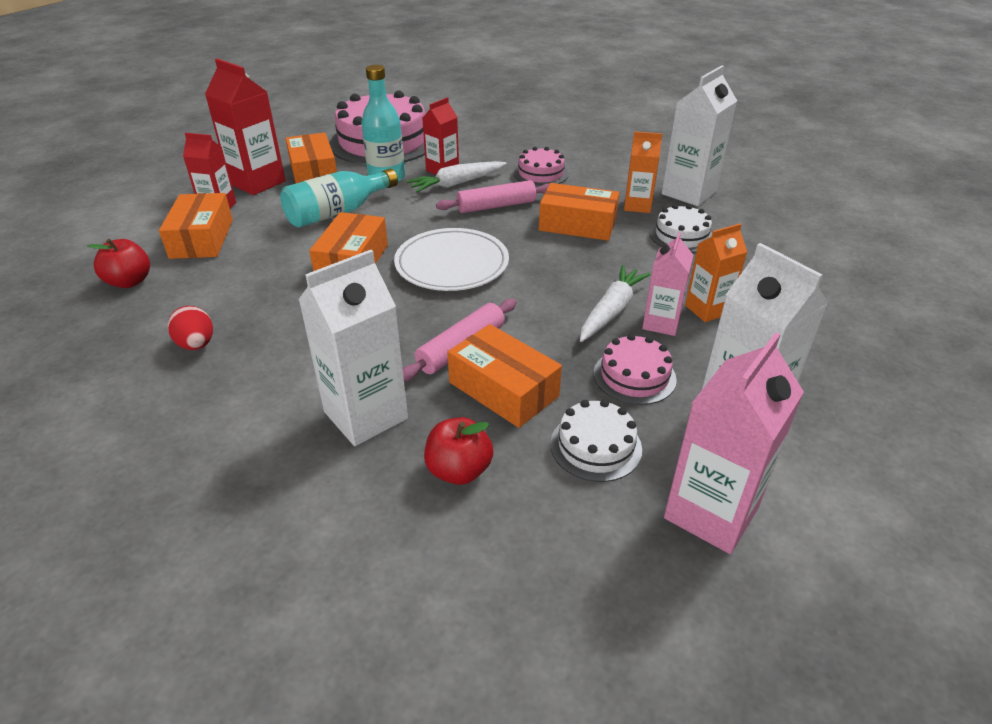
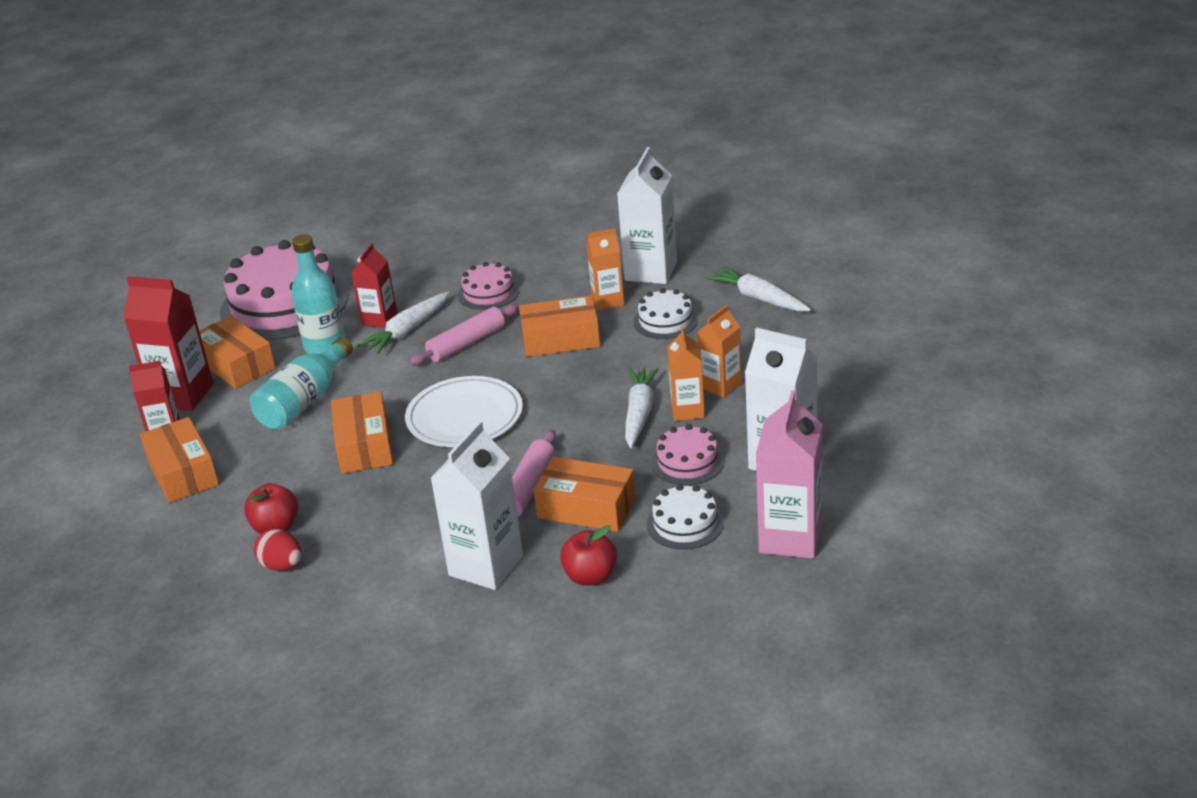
camera: 20 degrees left, 5 degrees down
(129, 282) = (152, 537): red apple -> red apple (276, 527)
(661, 323) = (687, 410): pink carton -> orange carton
(782, 241) = (759, 298): none -> white carrot

